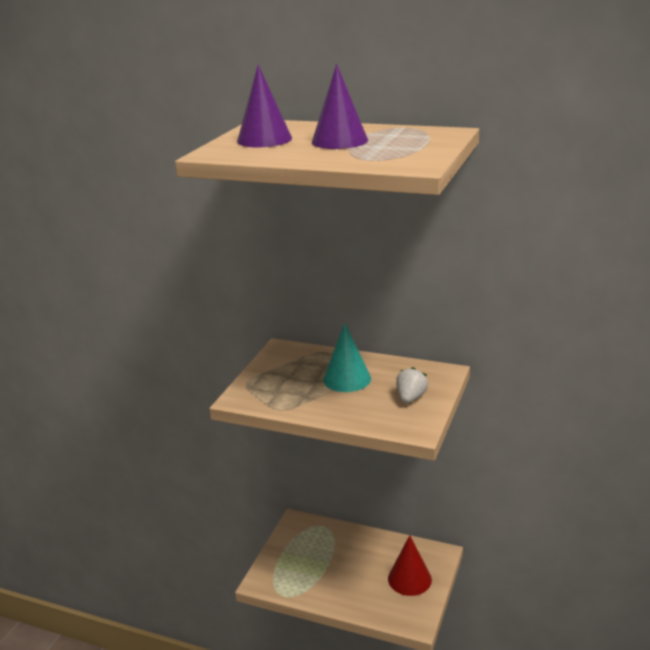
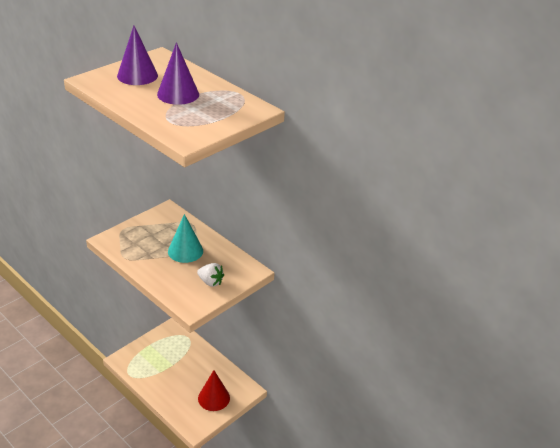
camera: 20 degrees right, 10 degrees up
(410, 398) = (210, 282): white strawberry -> white strawberry turned 75 degrees clockwise

